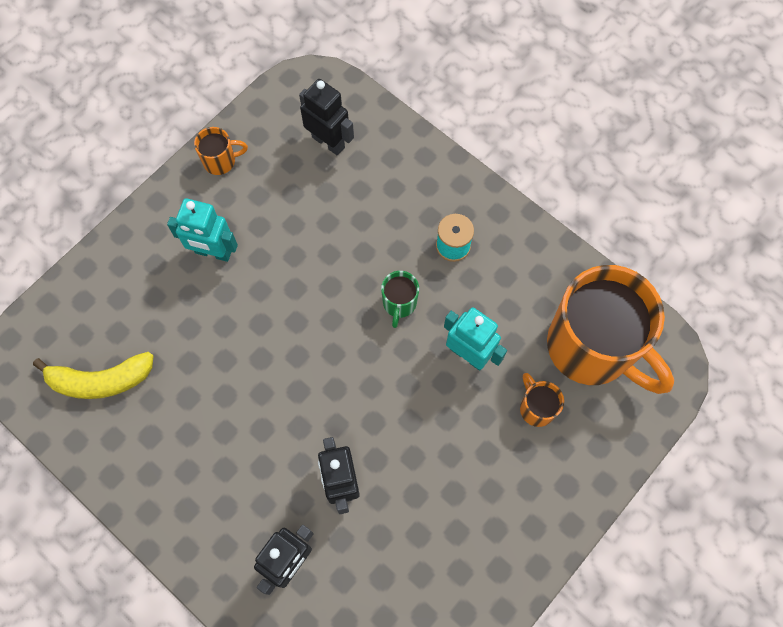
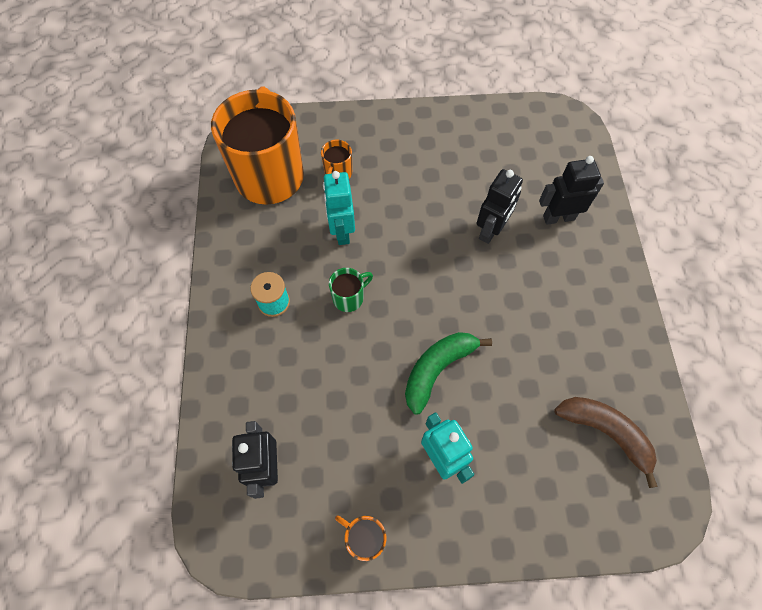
camera: 135 degrees left, 5 degrees down
(100, 380) = (605, 433): yellow banana -> brown banana
(273, 311) = (437, 369): none -> green banana

